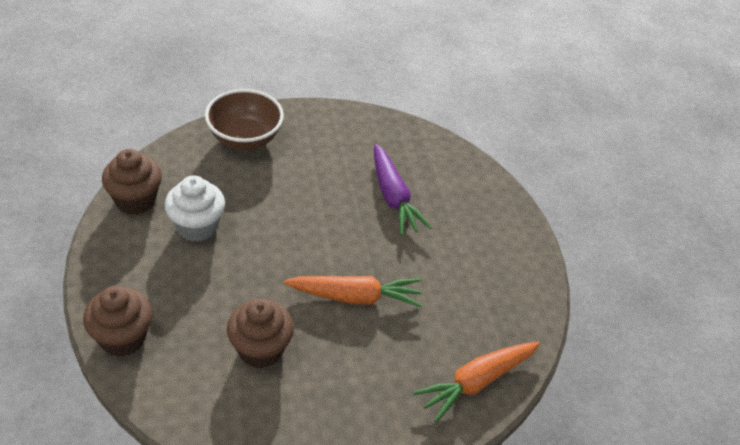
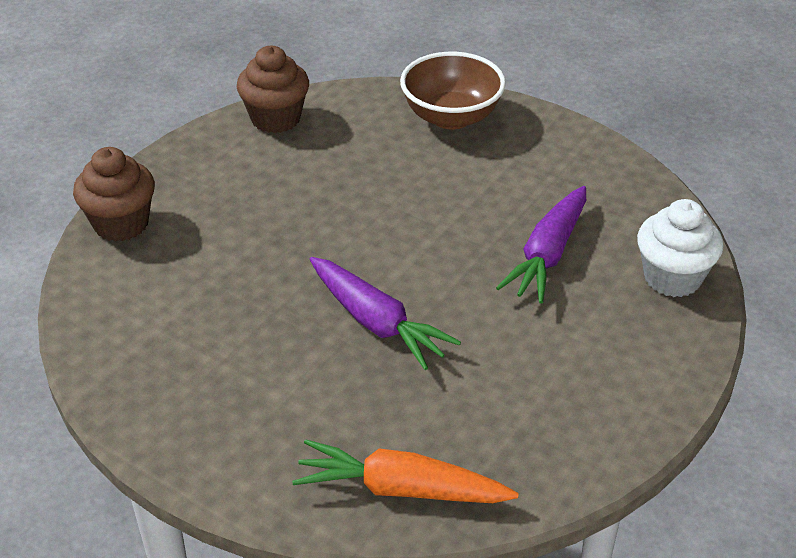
camera: 50 degrees right, 5 degrees down
(197, 226) = (302, 170): white cupcake -> white cupcake (672, 278)
(260, 349) = (222, 309): brown cupcake -> none
(356, 297) = (377, 322): orange carrot -> purple carrot

